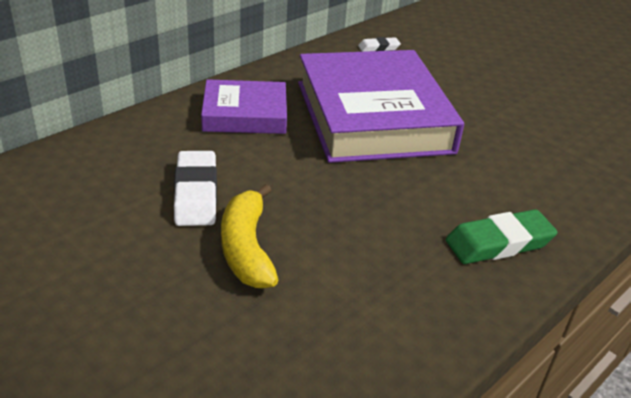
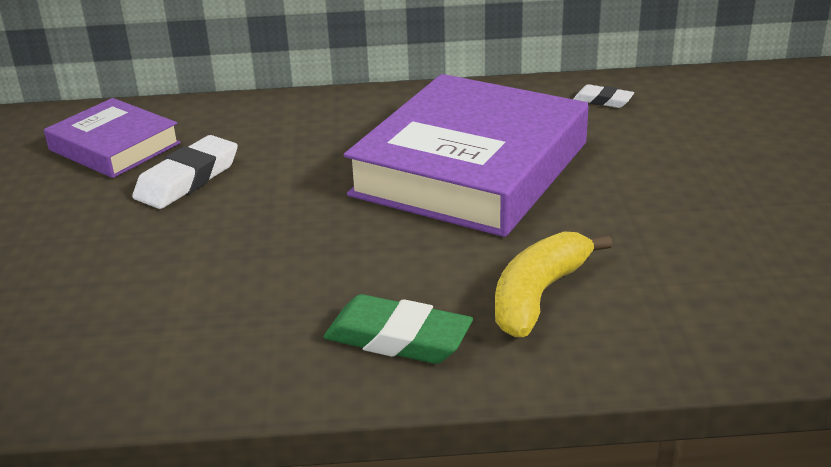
camera: 45 degrees right, 5 degrees down
(245, 114) = (339, 126): purple book -> purple book (114, 147)
(247, 248) = (157, 239): yellow banana -> yellow banana (538, 295)

